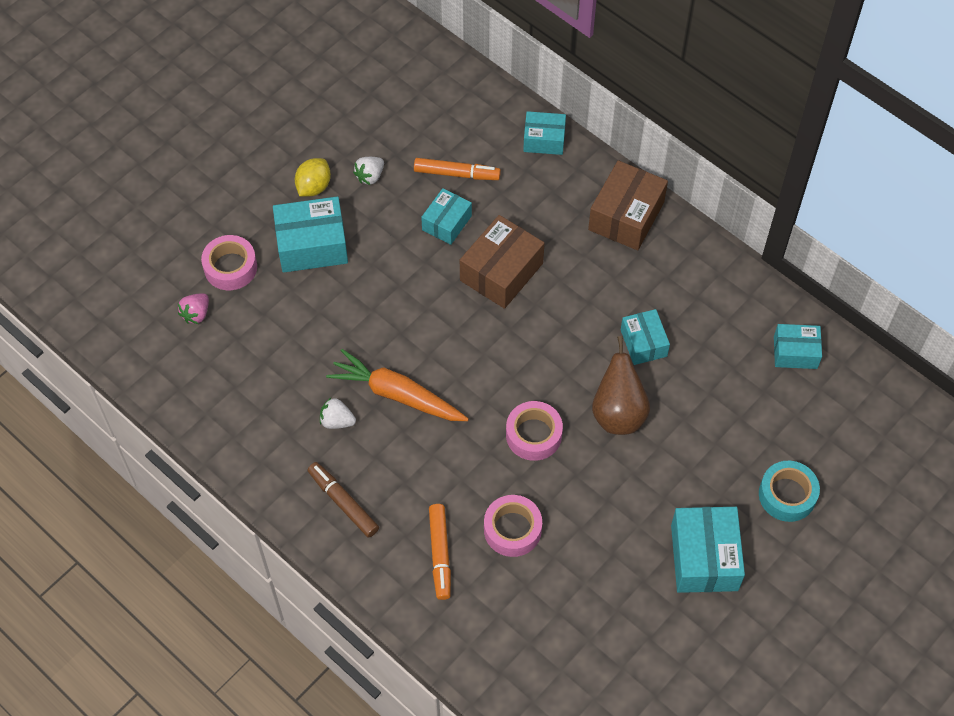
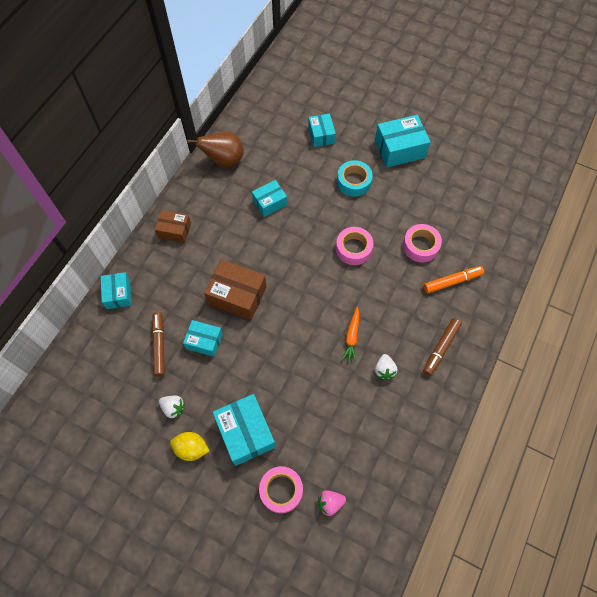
camera: 105 degrees left, 5 degrees up
(196, 314) = (330, 503): pink strawberry -> pink strawberry turned 150 degrees clockwise
(397, 395) = (352, 337): orange carrot -> orange carrot, size x0.57
(456, 174) = (159, 345): orange marker -> brown marker
(618, 413) = (323, 207): brown pear -> brown pear (224, 160)
(626, 216) = (174, 230): brown box -> brown box, size x0.62
(787, 495) = (347, 118): turquoise tape -> turquoise tape (354, 182)
(795, 352) = (254, 127): turquoise box -> turquoise box (321, 135)

